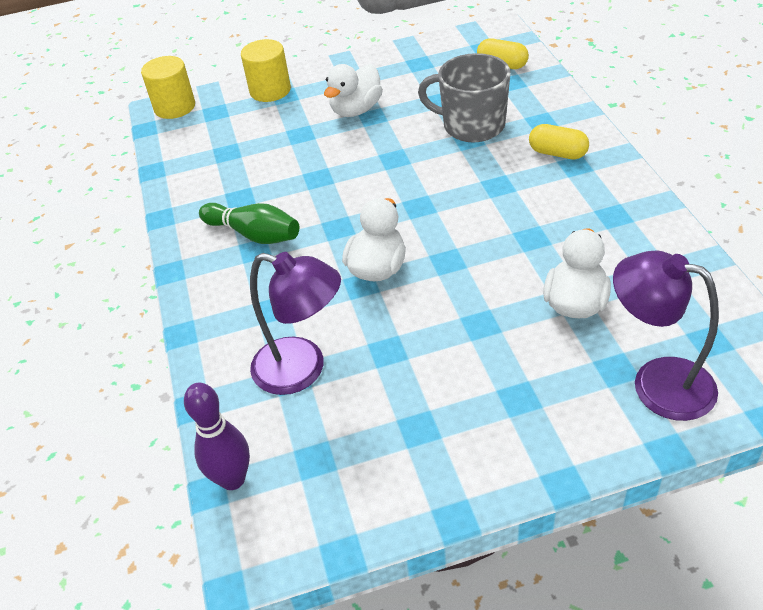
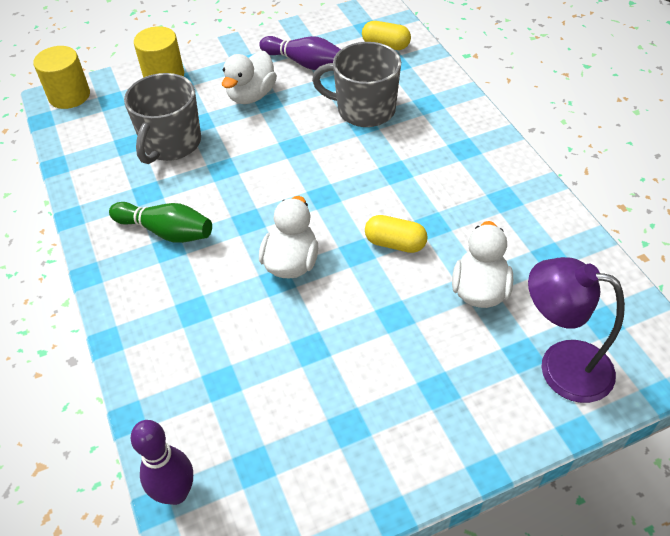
camera: 10 degrees left, 5 degrees up
(269, 153) = (171, 144): none -> grey mug
(302, 370) = (231, 373): purple lamp -> none
(414, 80) = (304, 63): none -> purple bowling pin
(557, 153) = (447, 136): yellow capsule -> yellow capsule (395, 243)

